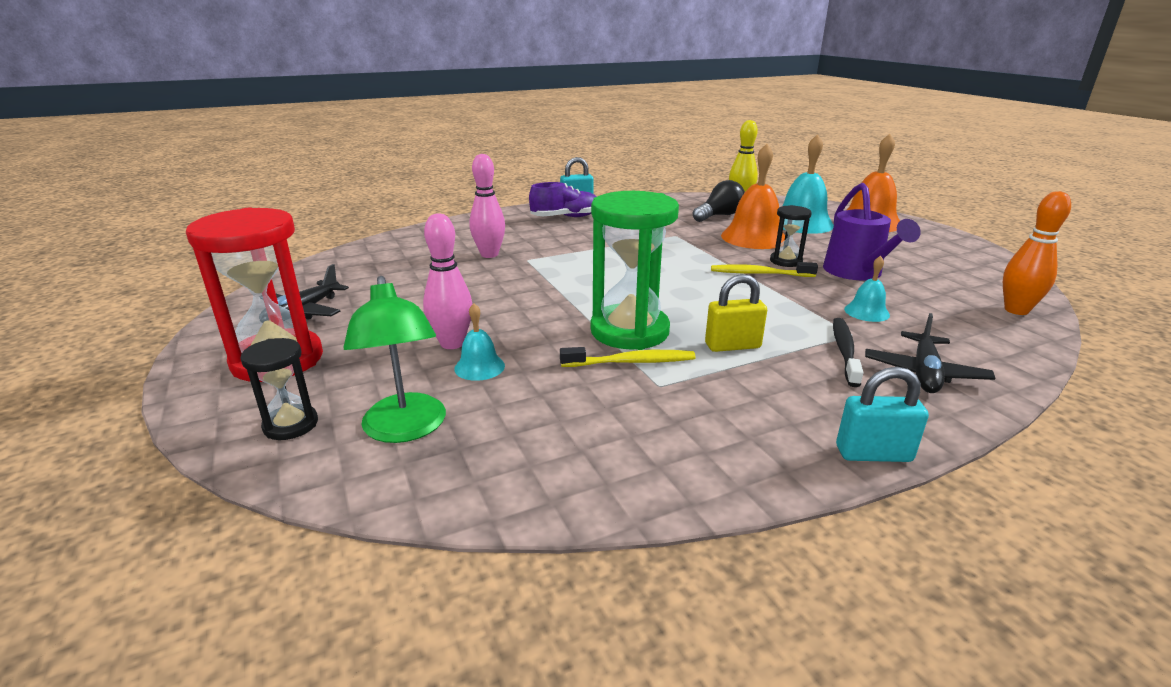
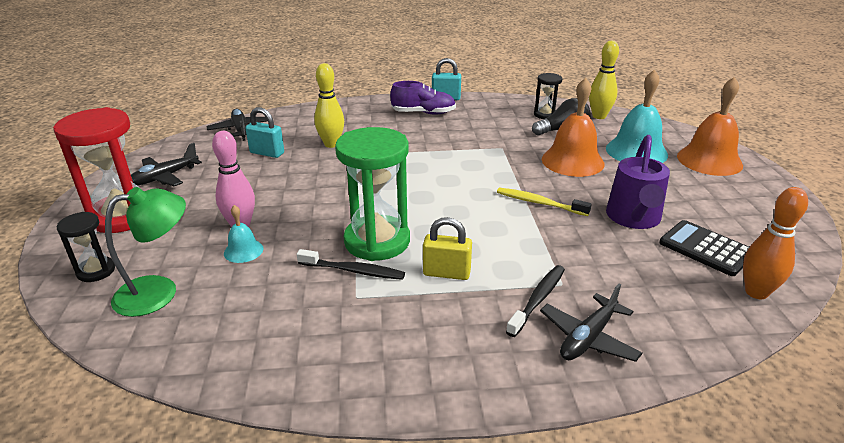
camera: 20 degrees right, 5 degrees up
(364, 255) = (241, 130): none -> black plane
(405, 429) = (159, 292): green lamp -> green lamp turned 120 degrees counterclockwise
(489, 254) = (331, 144): pink bowling pin -> yellow bowling pin
(630, 362) = (353, 271): yellow toothbrush -> black toothbrush
(786, 261) = (577, 193): black hourglass -> black hourglass (545, 114)
(866, 312) = (599, 263): turquoise bell -> none
(873, 454) = (465, 400): turquoise padlock -> turquoise padlock (267, 153)
(940, 285) = (705, 248): none -> black calculator

